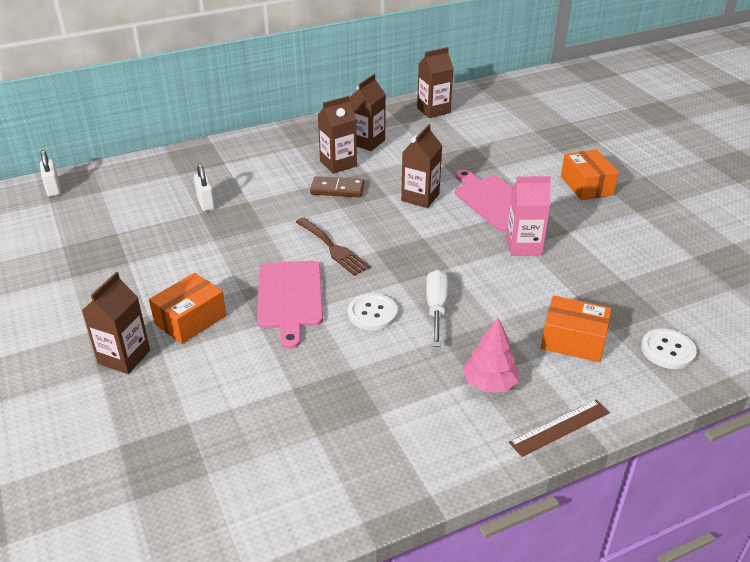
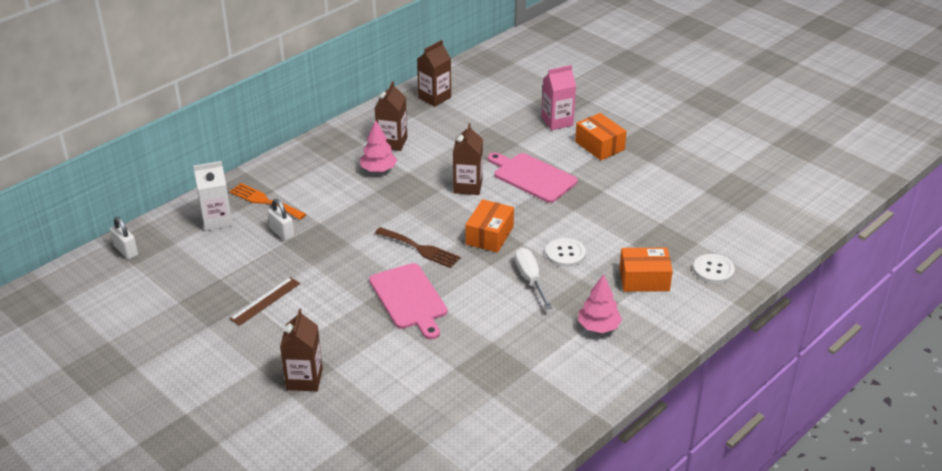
camera: 20 degrees left, 0 degrees up
(154, 179) = (217, 220): none -> white carton
(190, 320) = (338, 336): orange box -> orange box (489, 235)
(210, 171) = (264, 201): none -> orange fork
(337, 189) = (392, 194): brown domino -> none
(338, 164) = (378, 169): brown carton -> pink tree
(372, 313) = (483, 295): white button -> white button (565, 254)
(523, 246) = (573, 211): pink carton -> pink carton (557, 121)
(559, 427) = (661, 345): brown ruler -> brown ruler (265, 301)

